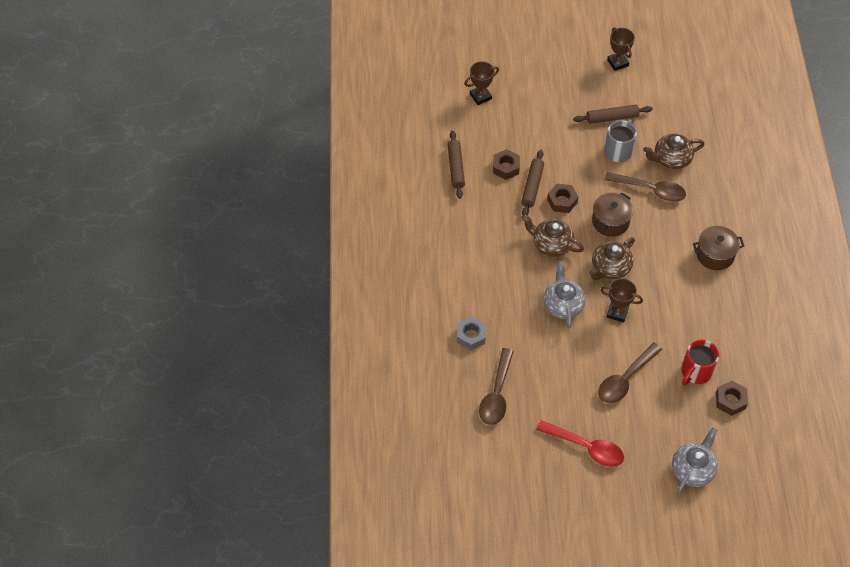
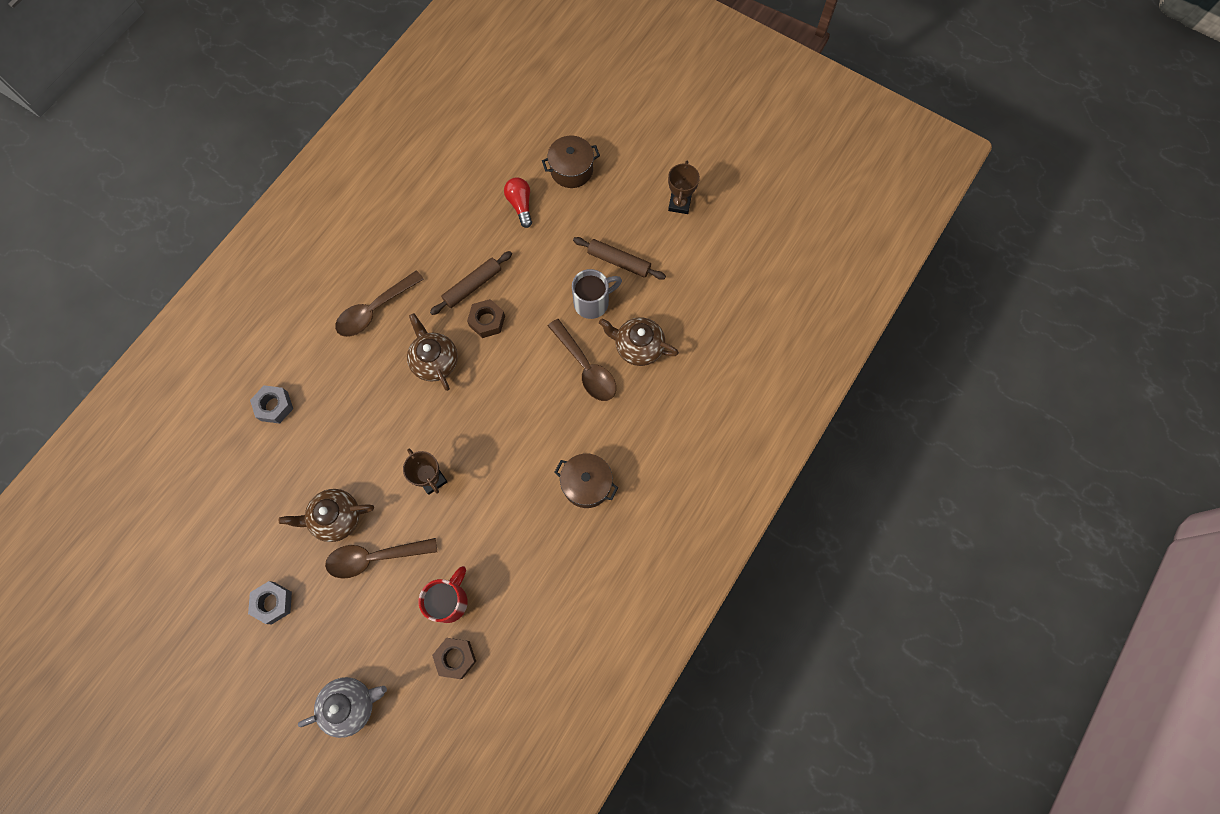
camera: 35 degrees right, 15 degrees up
(455, 167) = (418, 218): brown rolling pin -> none
(480, 96) = (509, 156): brown trophy -> none
(496, 394) = (242, 485): brown spoon -> brown spoon (374, 310)
(506, 167) = (465, 249): brown nut -> none
(516, 121) = (520, 205): none -> red light bulb
(563, 305) = (387, 434): grey teapot -> none
(586, 447) = (273, 603): red spoon -> grey nut
(610, 221) = (514, 375): brown pot -> brown pot (571, 170)
(610, 268) = (468, 426): brown teapot -> brown teapot (336, 518)
(695, 372) = (449, 600): red mug -> red mug turned 135 degrees clockwise

